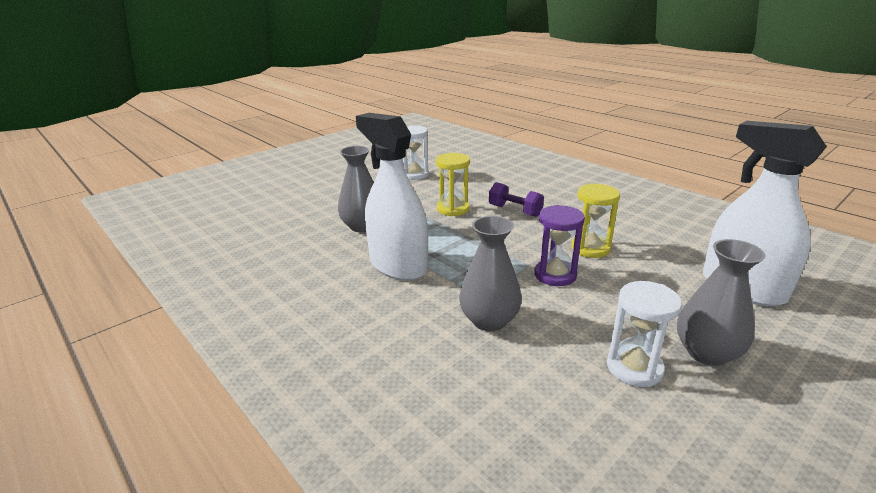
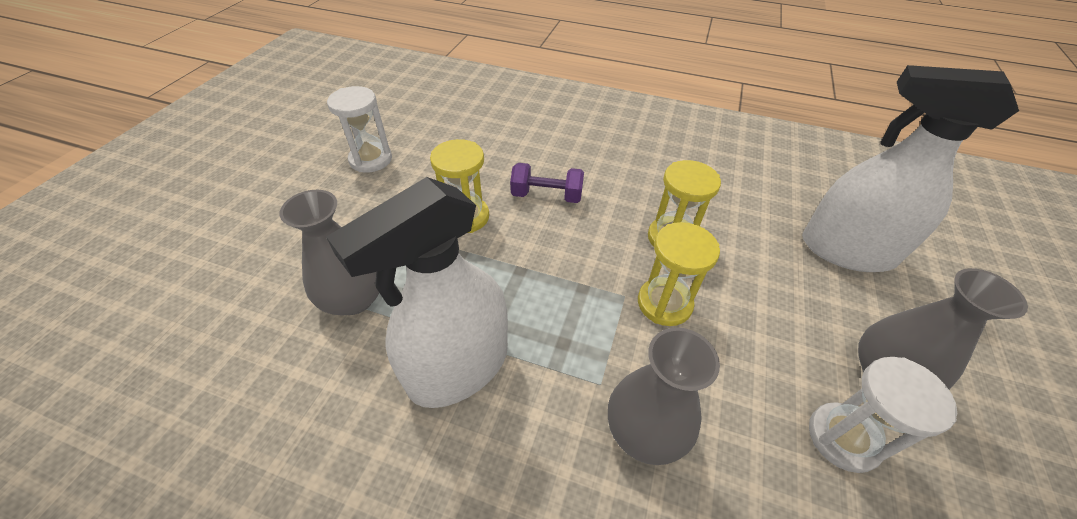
camera: 30 degrees left, 20 degrees up
(398, 265) = (459, 367): white spray bottle -> white spray bottle turned 60 degrees counterclockwise
(555, 275) = (664, 303): purple hourglass -> yellow hourglass

